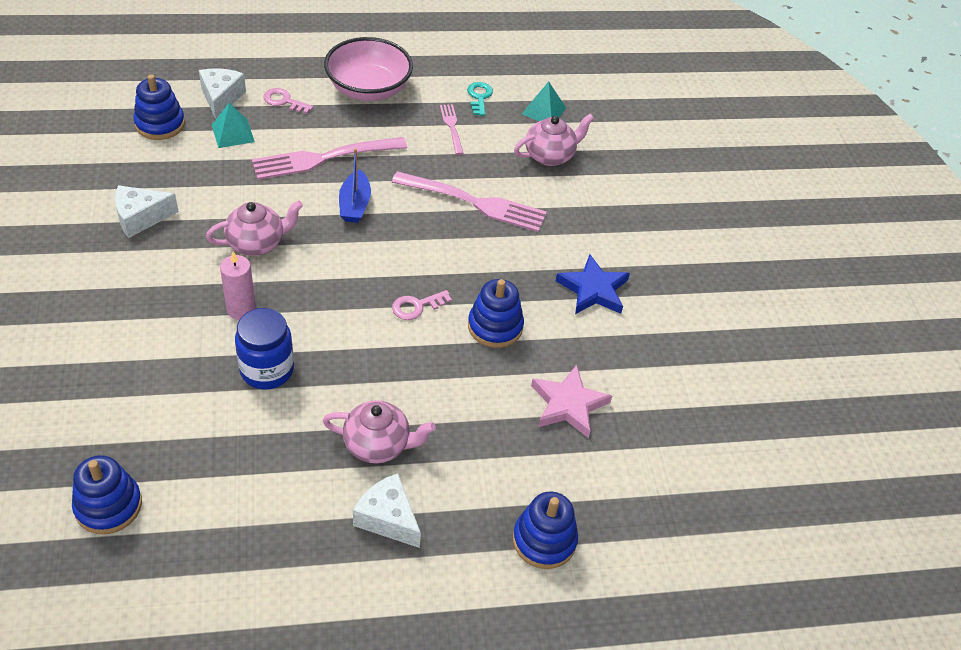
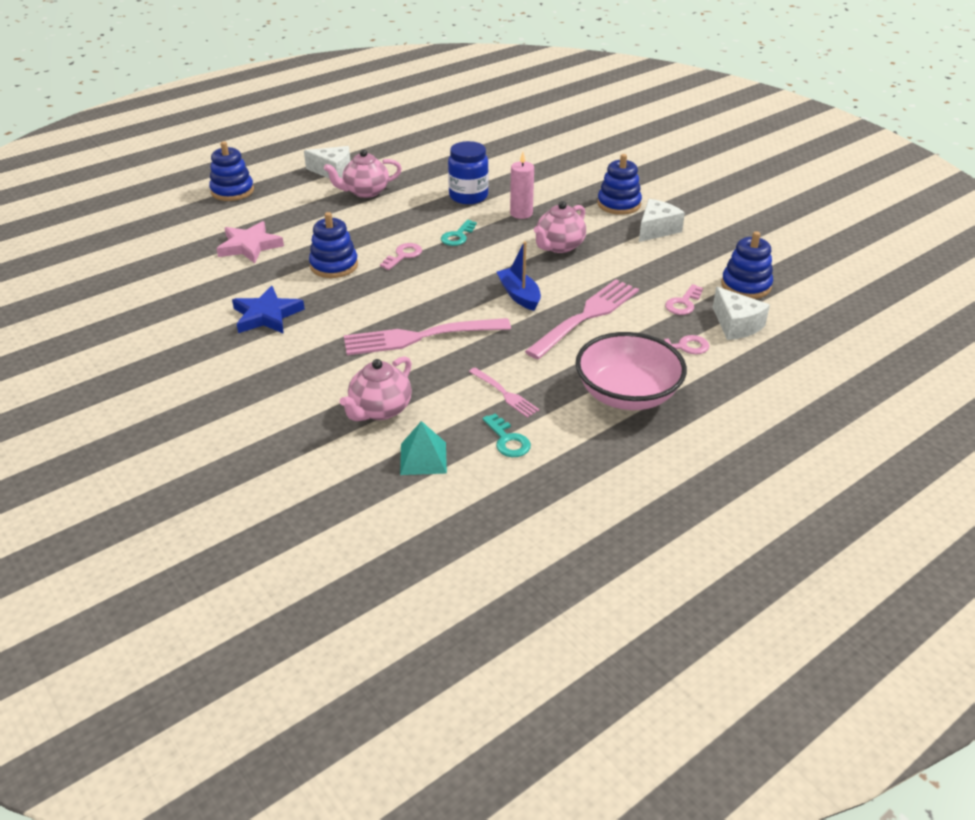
camera: 155 degrees right, 10 degrees down
(108, 506) = (485, 134): blue stacking toy -> blue stacking toy (619, 204)
(232, 133) = (683, 303): turquoise pyramid -> pink key
(339, 307) = (458, 236): none -> turquoise key

